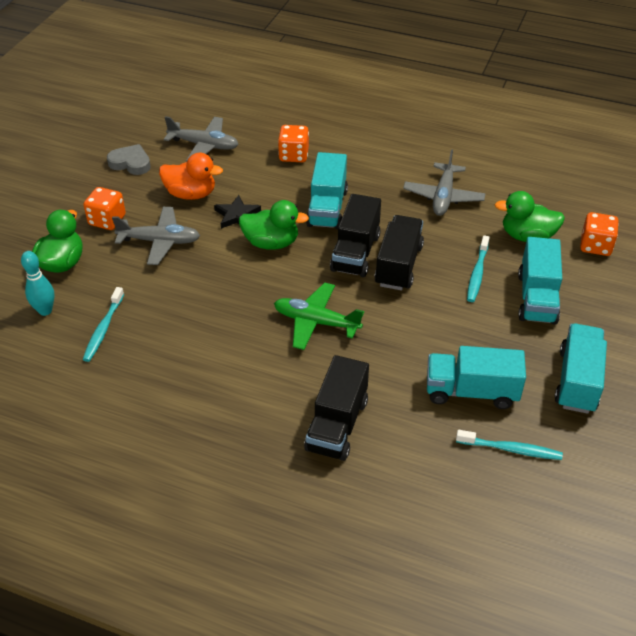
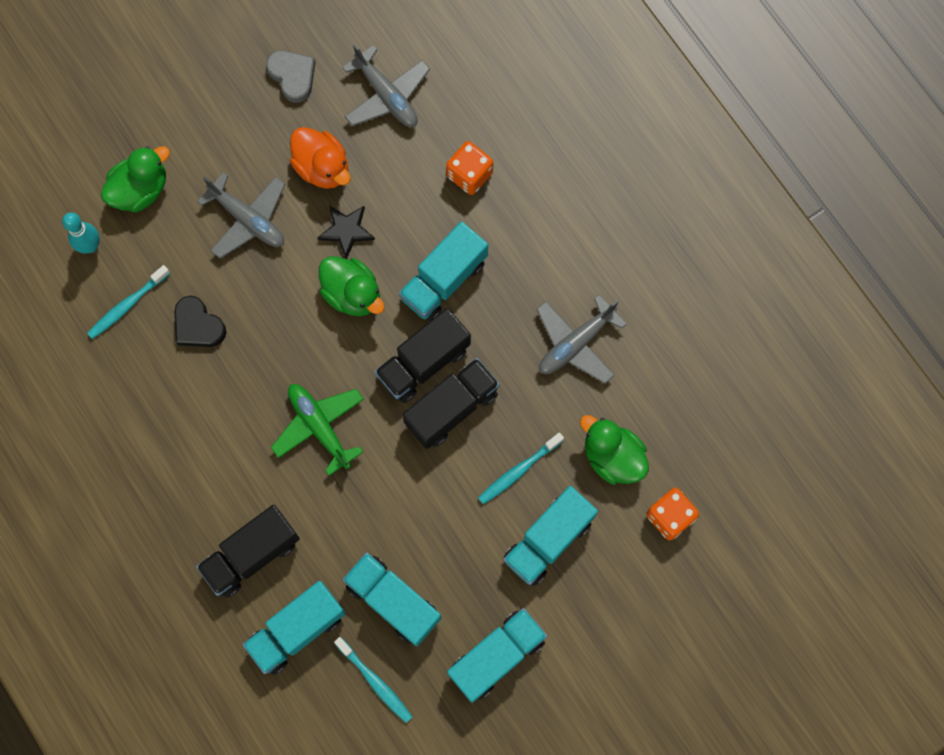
camera: 35 degrees right, 30 degrees up
(107, 220) = (216, 154): orange dice -> none
(171, 313) = (198, 325): none -> black heart
(419, 452) = (297, 630): none -> turquoise truck

